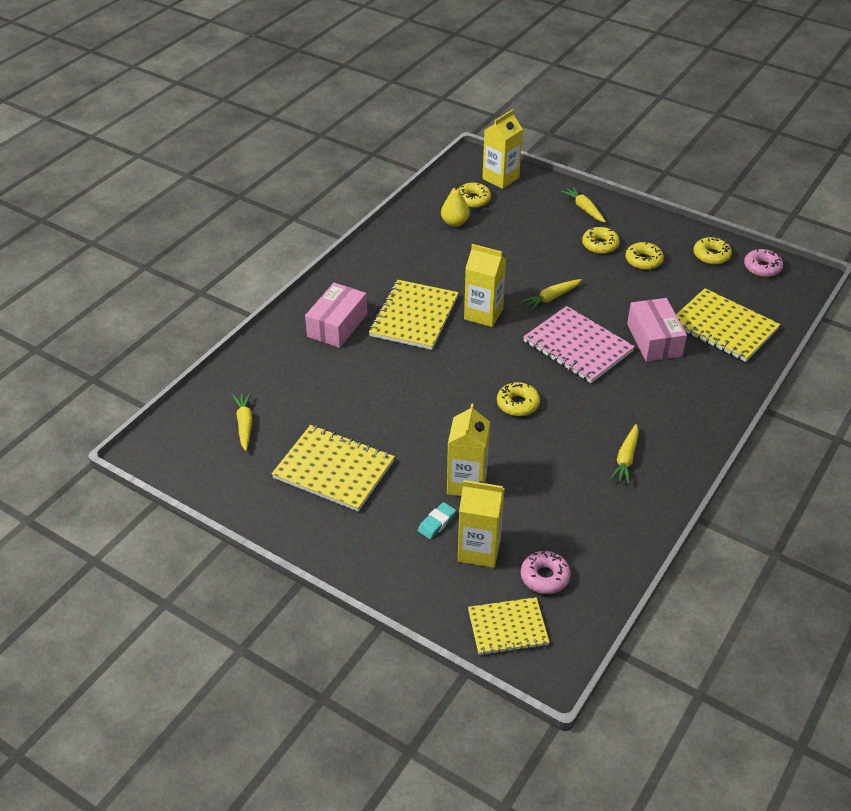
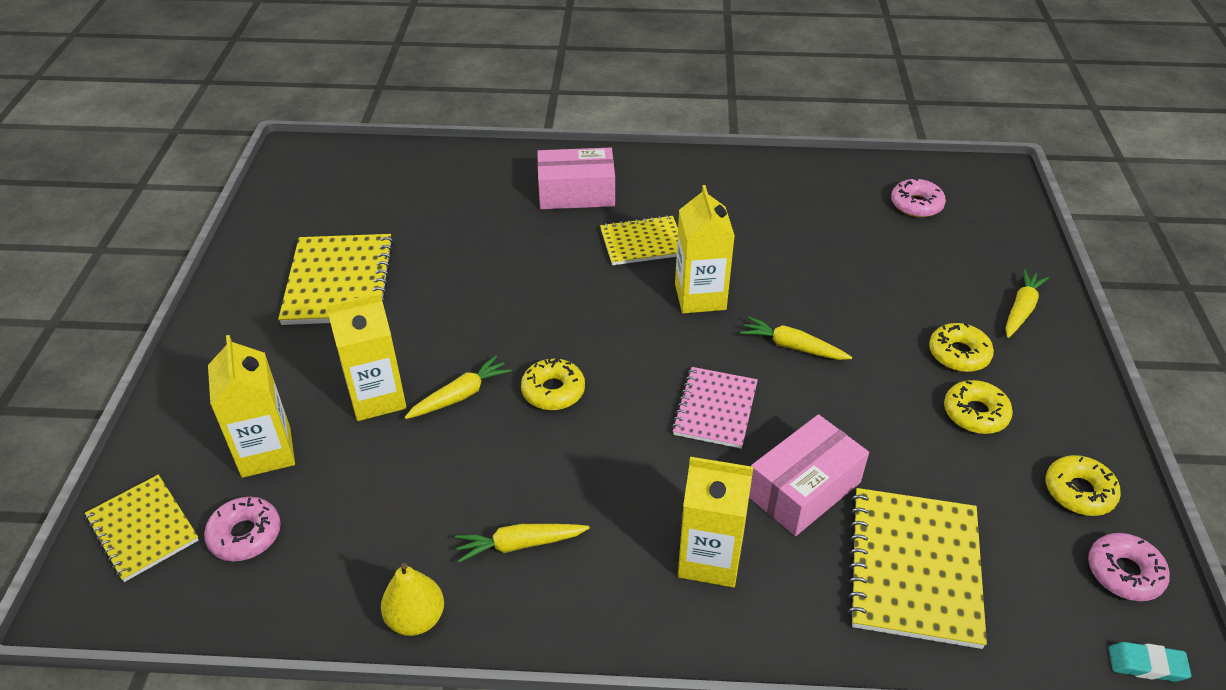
camera: 60 degrees right, 0 degrees up
(244, 424) = (371, 195): yellow carrot -> yellow carrot (460, 395)
(414, 317) = (643, 243): yellow notebook -> yellow notebook, size x0.64
(436, 523) = (295, 397): turquoise eraser -> turquoise eraser (1146, 665)
(455, 223) = (853, 207): yellow pear -> yellow pear (416, 619)
(473, 199) = (916, 204): yellow donut -> pink donut
(500, 178) = (989, 210): yellow carton -> yellow carton (710, 558)
(578, 346) = (715, 409): pink notebook -> pink notebook, size x0.64

